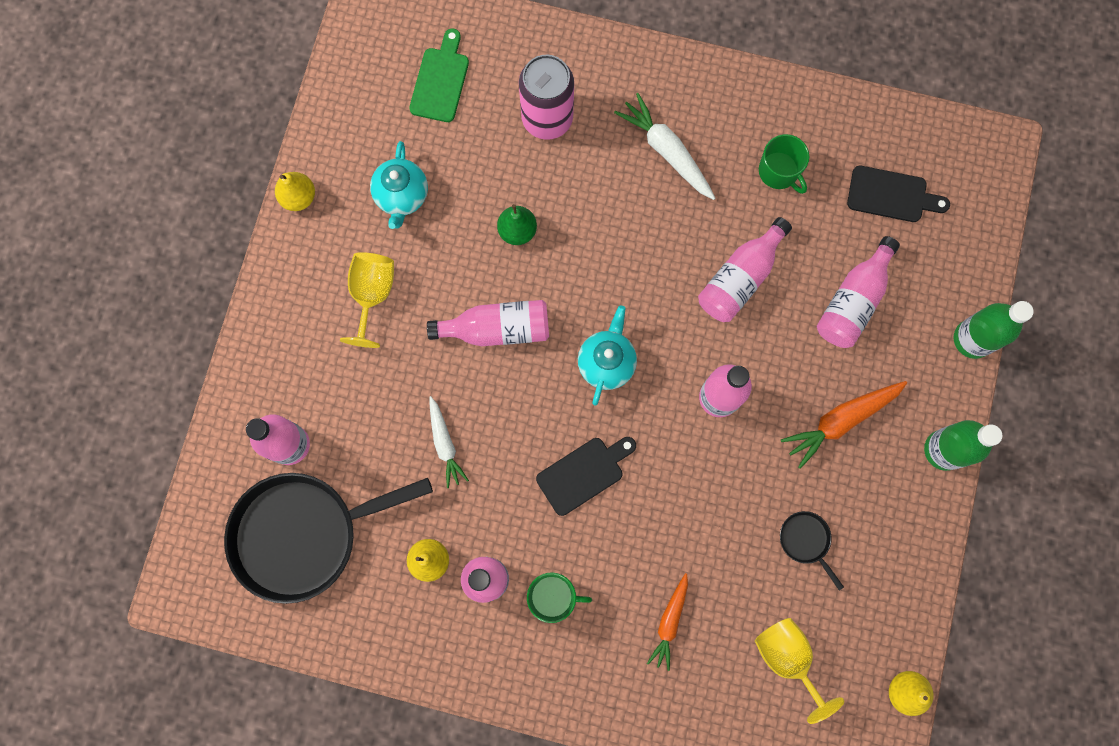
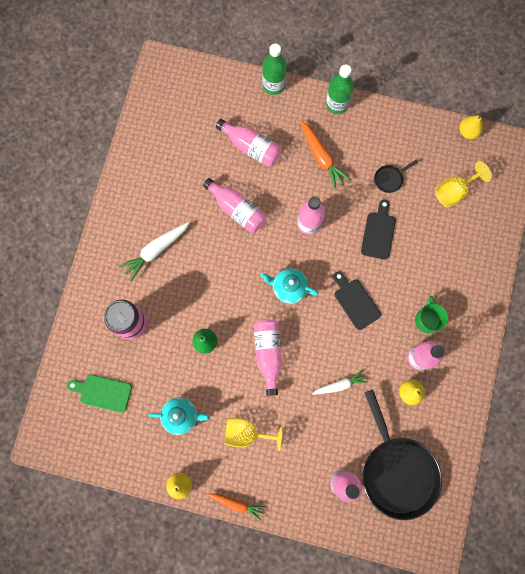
camera: 90 degrees left, 0 degrees up
(669, 622) = (438, 254): orange carrot -> orange carrot (237, 504)
(779, 172) = (171, 185): green mug -> none
(891, 195) = (187, 123): black cutting board -> black cutting board (378, 233)

